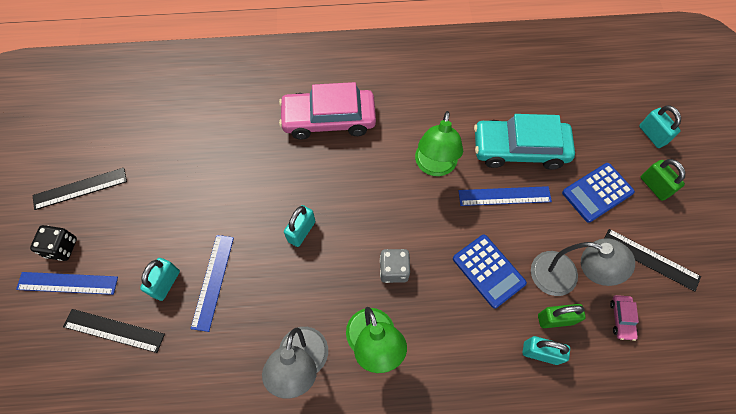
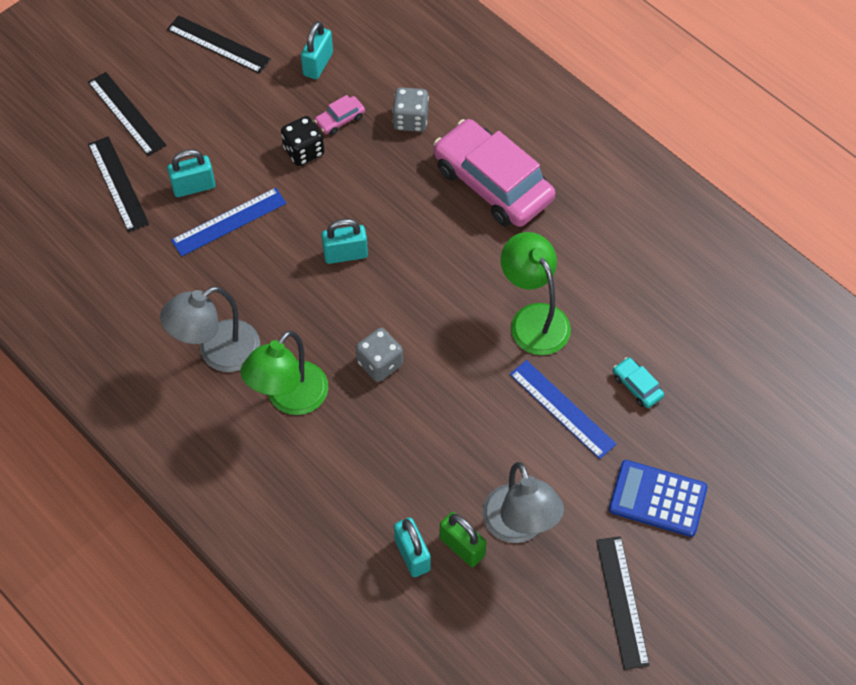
camera: 50 degrees right, 5 degrees down
(62, 248) = (152, 81): black dice -> black dice (303, 151)
(67, 283) = (126, 113): blue ruler -> black ruler
(246, 127) = (410, 120): none -> grey dice
(434, 166) = (533, 319): green lamp -> green lamp turned 90 degrees clockwise
(488, 271) = (459, 450): blue calculator -> none
(519, 149) = (637, 386): turquoise car -> turquoise car, size x0.40
(621, 319) = (521, 611): pink car -> pink car (340, 119)
(652, 135) = (798, 512): turquoise padlock -> turquoise padlock (318, 64)
(654, 186) = (725, 554): green padlock -> none

